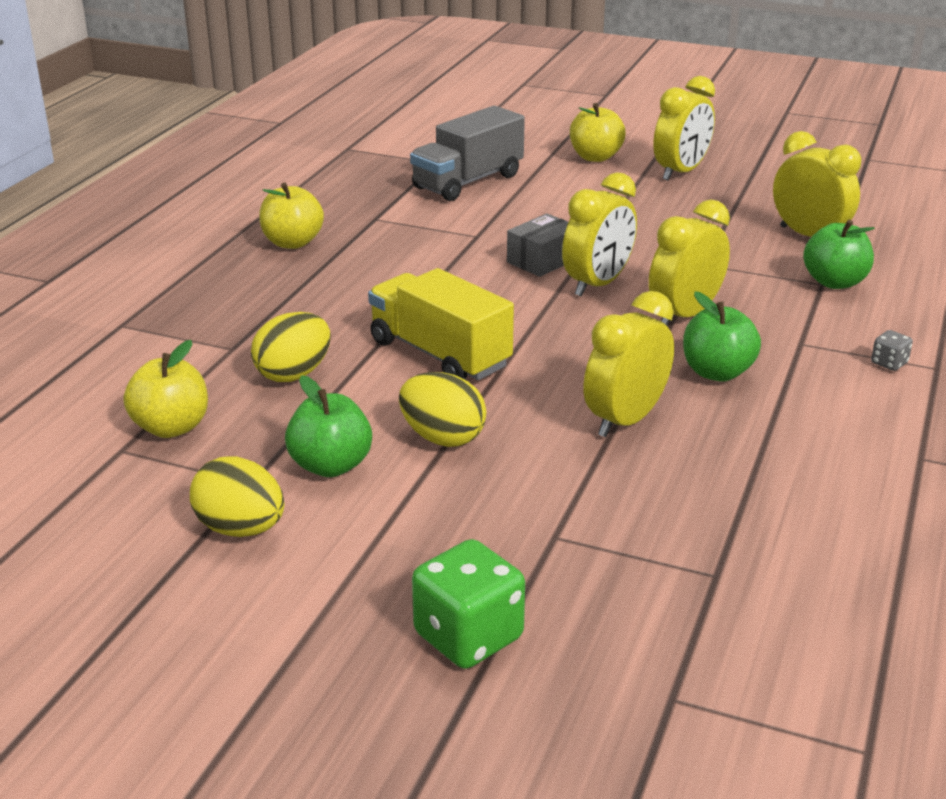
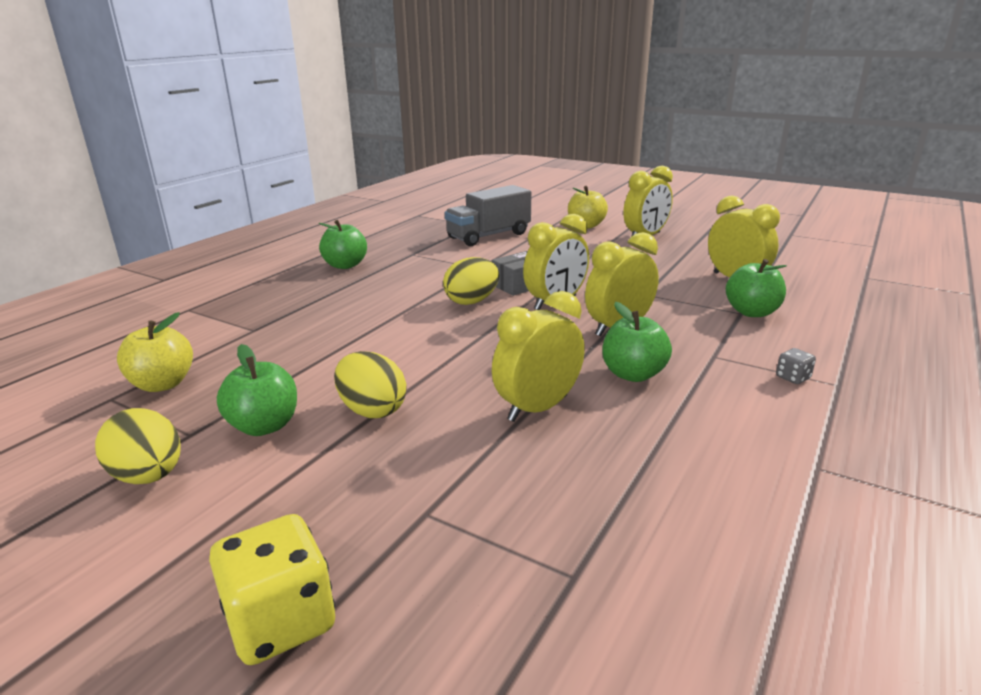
camera: 10 degrees right, 5 degrees down
(292, 242) = (345, 265): yellow apple -> green apple
(294, 374) = (285, 351): yellow egg -> yellow egg (472, 301)
(439, 354) = (407, 344): yellow truck -> none
(468, 636) = (281, 621): green dice -> yellow dice

